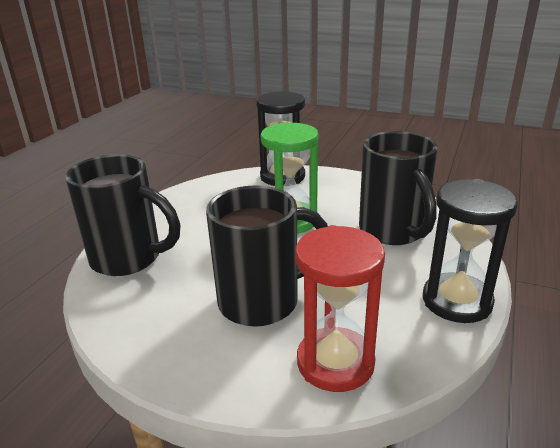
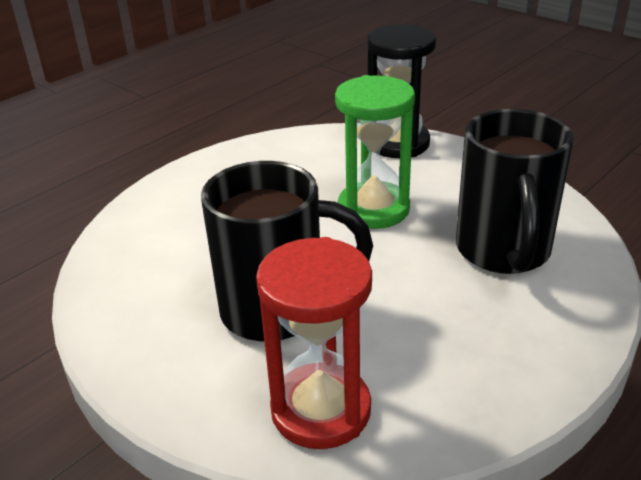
camera: 20 degrees right, 5 degrees up
(129, 259) = (156, 221): black mug -> none
(456, 301) = (530, 370): black hourglass -> none

